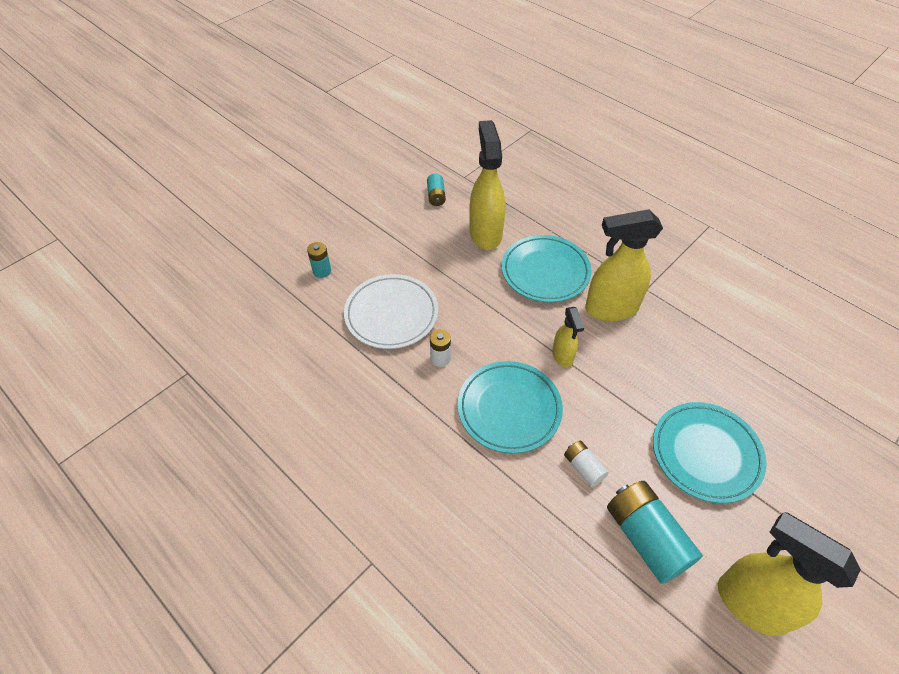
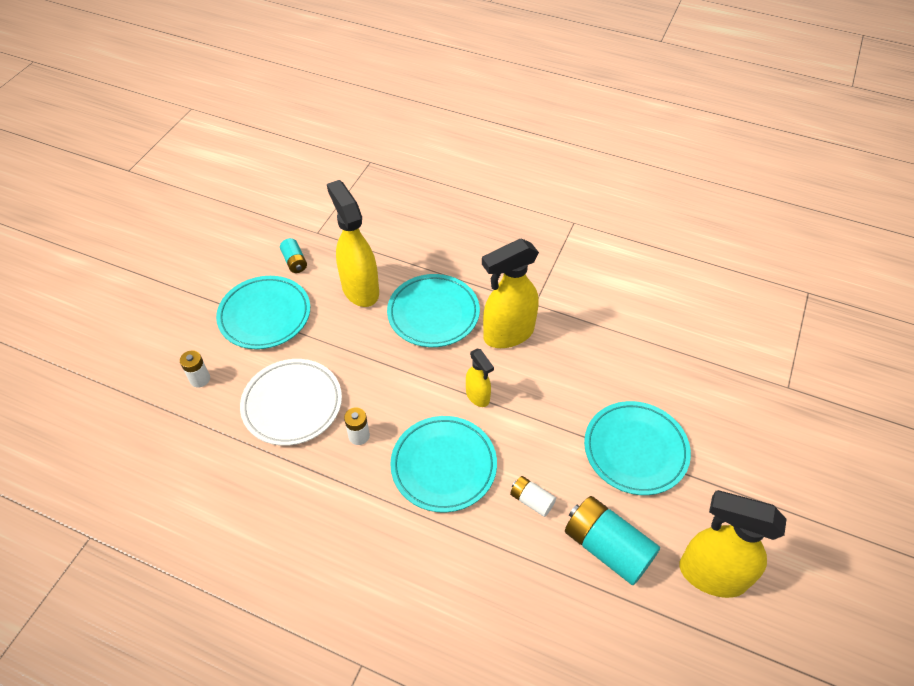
camera: 20 degrees left, 0 degrees up
(322, 271) = (200, 379): turquoise battery -> white battery
(394, 233) = (265, 315): none -> turquoise plate

